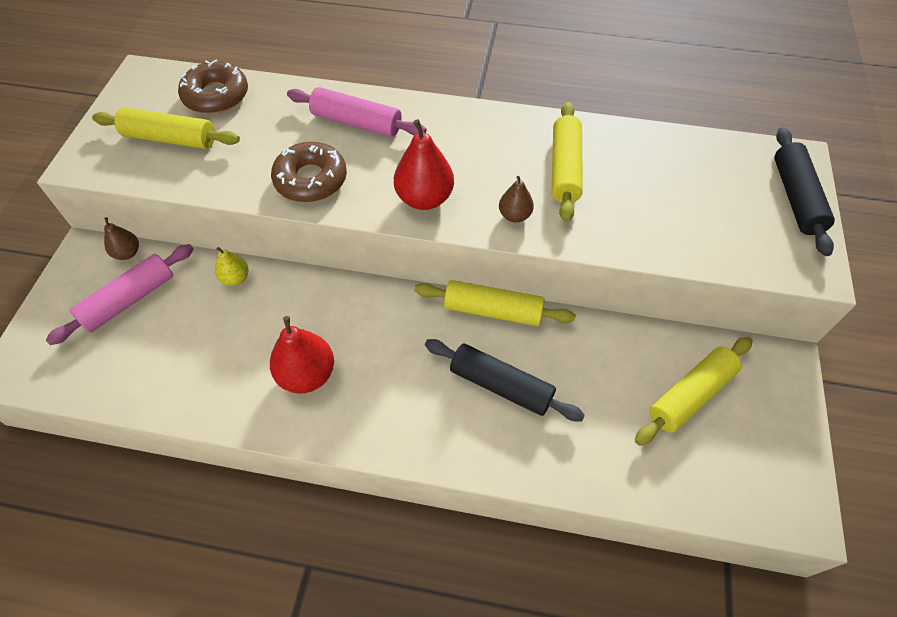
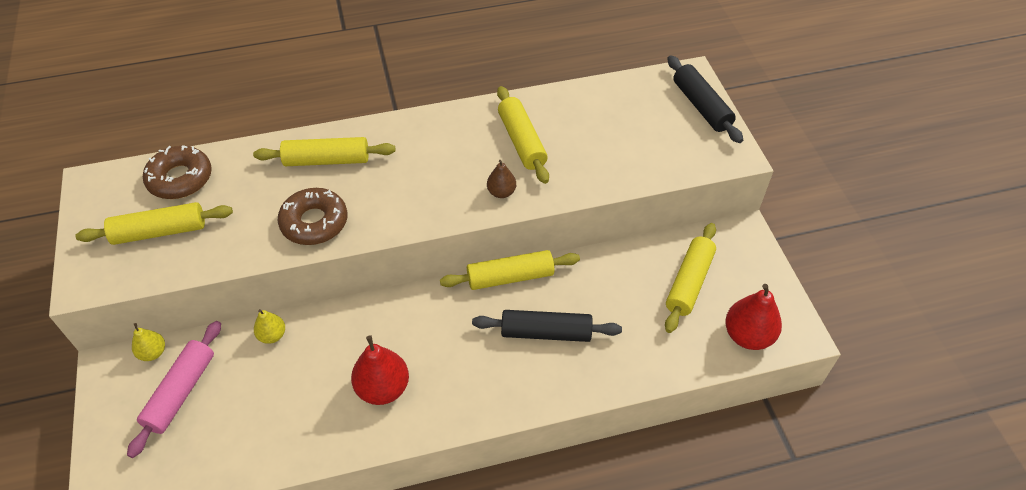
camera: 25 degrees left, 5 degrees down
(127, 253) = (153, 353): brown pear -> yellow pear
(356, 123) = (327, 160): pink rolling pin -> yellow rolling pin
(424, 198) = (421, 204): red pear -> red pear (747, 336)

